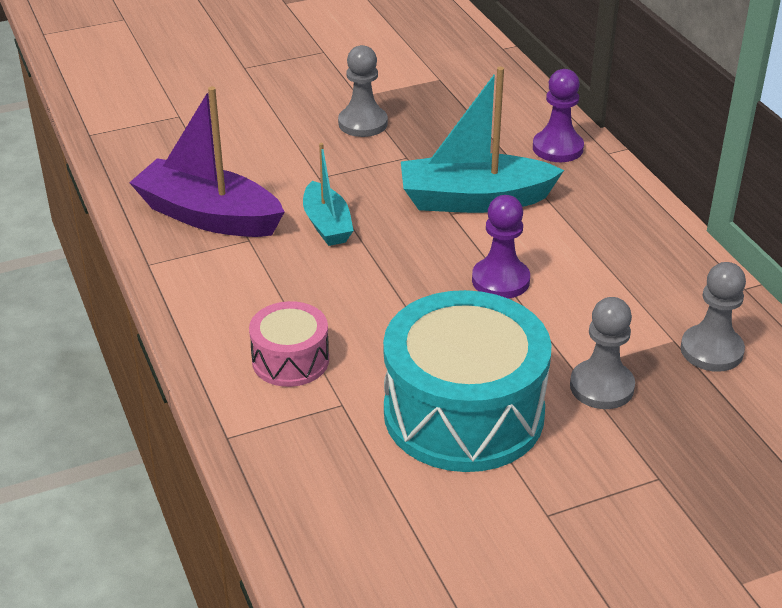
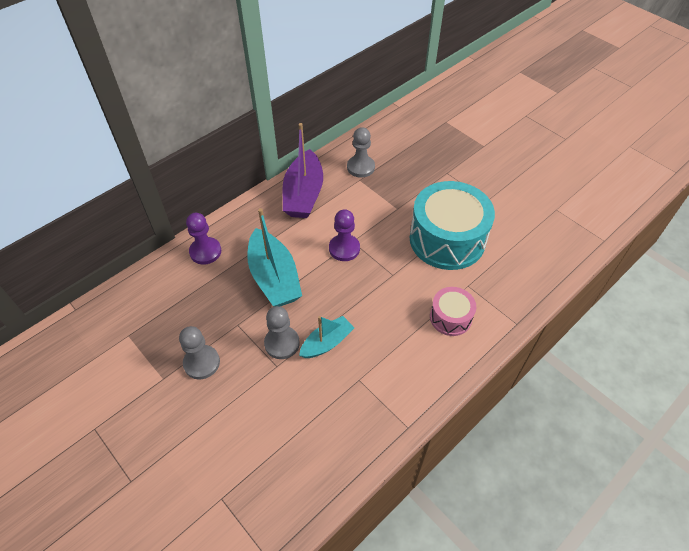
camera: 110 degrees left, 15 degrees up
(208, 216) = (344, 414): purple boat -> purple boat (303, 194)
(601, 387) = (403, 197): grey pawn -> grey pawn (282, 343)

